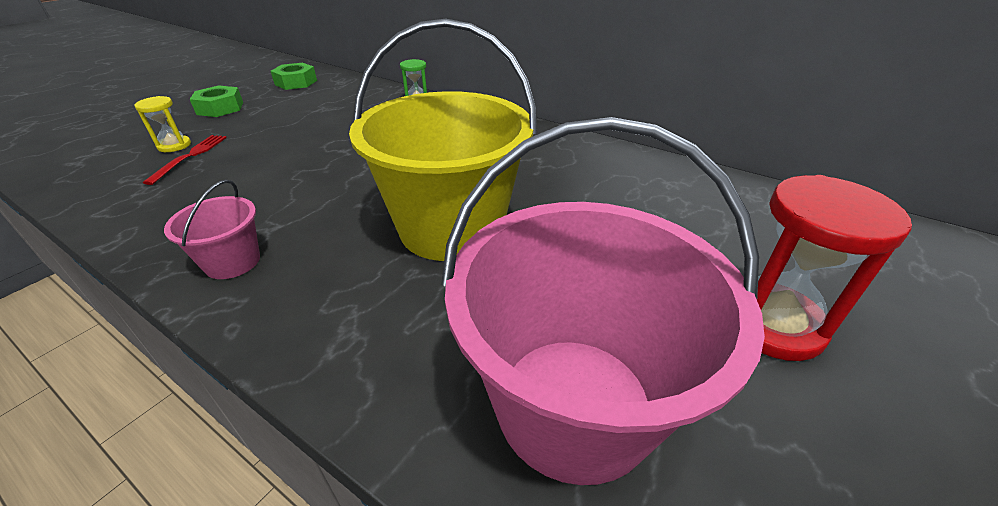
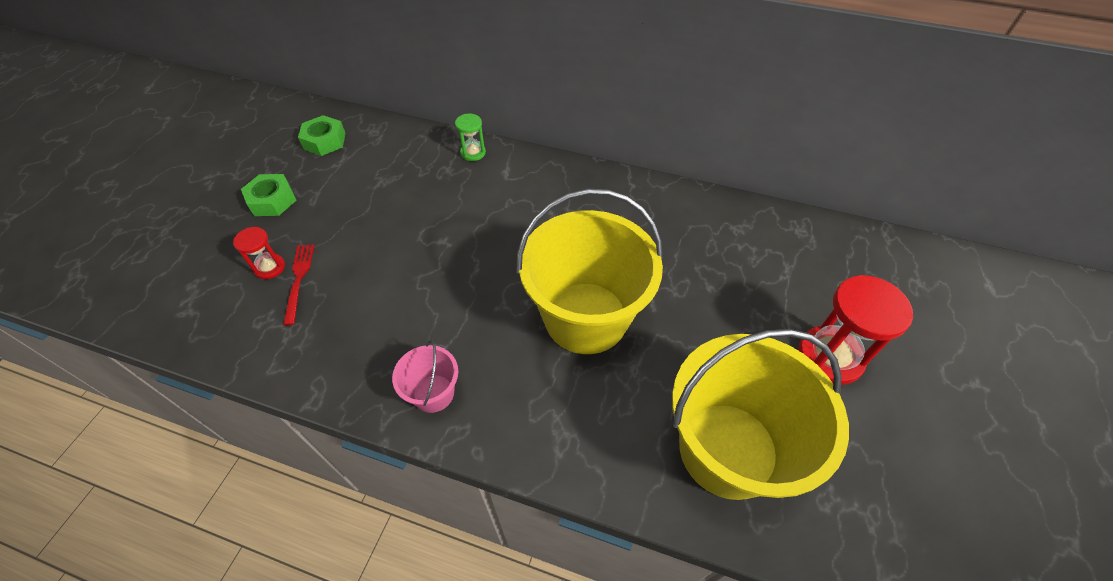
camera: 15 degrees left, 15 degrees up
(174, 145) = (270, 267): yellow hourglass -> red hourglass
(574, 405) = (728, 449): pink bucket -> yellow bucket

